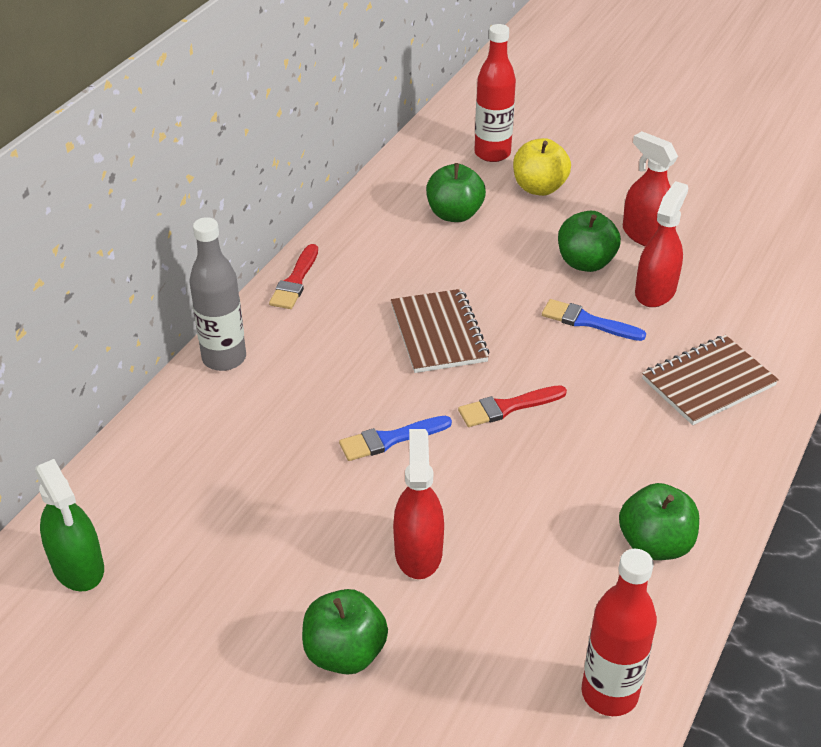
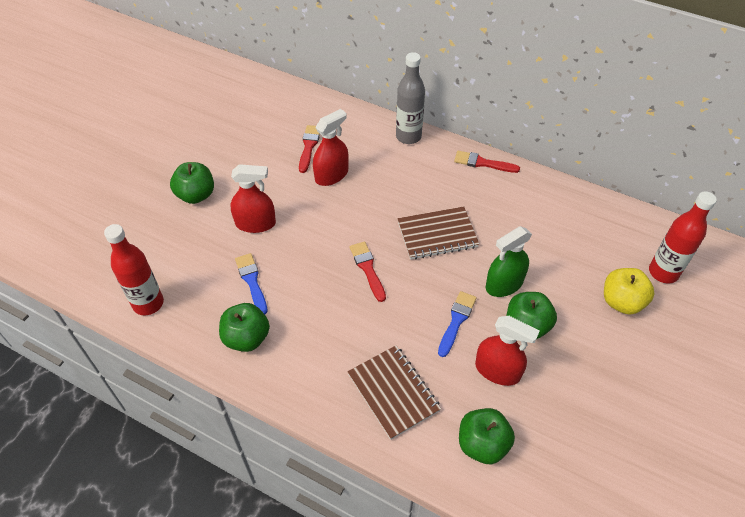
camera: 90 degrees right, 10 degrees up
(78, 566) = (263, 99): green spray bottle -> green spray bottle (504, 284)
(230, 487) = (309, 146): none -> red brush
(390, 439) = (341, 211): blue brush -> blue brush (252, 281)
(454, 214) = (573, 246): green apple -> green apple (482, 444)
(646, 235) = (571, 373): red spray bottle -> red spray bottle (331, 175)

